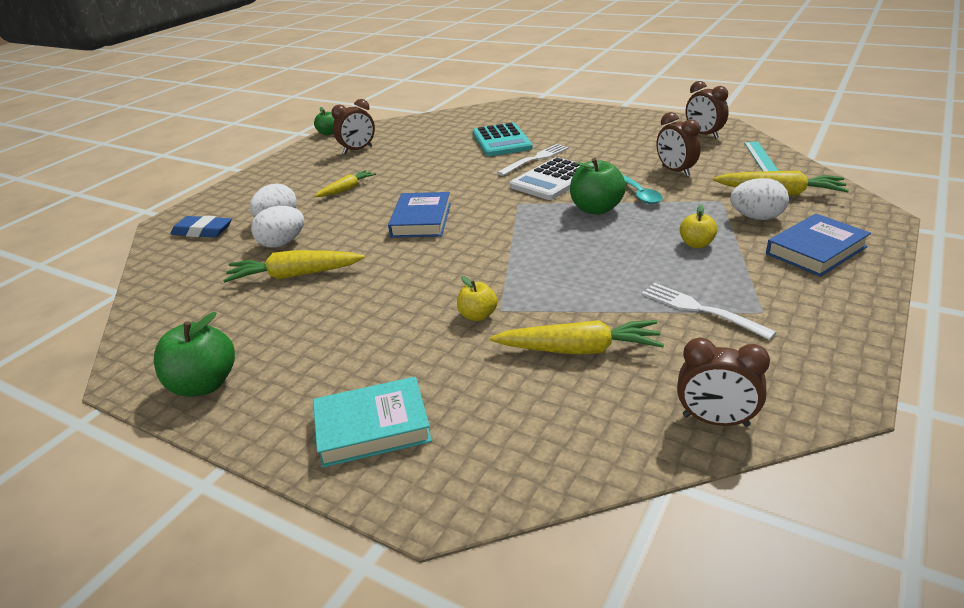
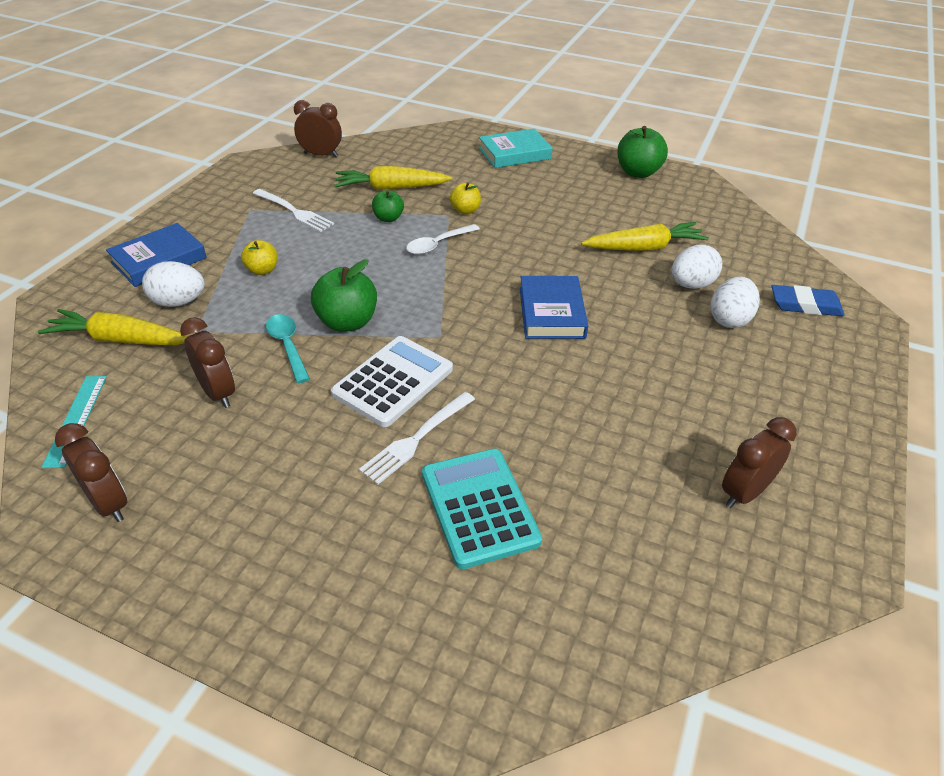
camera: 170 degrees right, 10 degrees up
(328, 133) = (862, 575): green apple -> green apple (388, 218)
(346, 189) = (684, 375): yellow carrot -> none
(515, 273) = (438, 244): none -> white spoon

